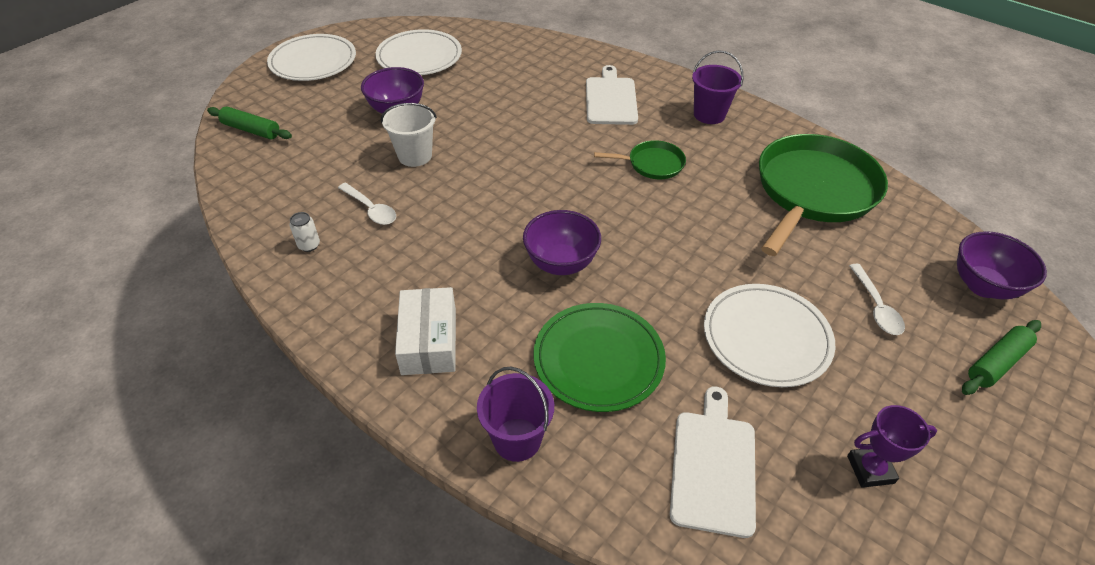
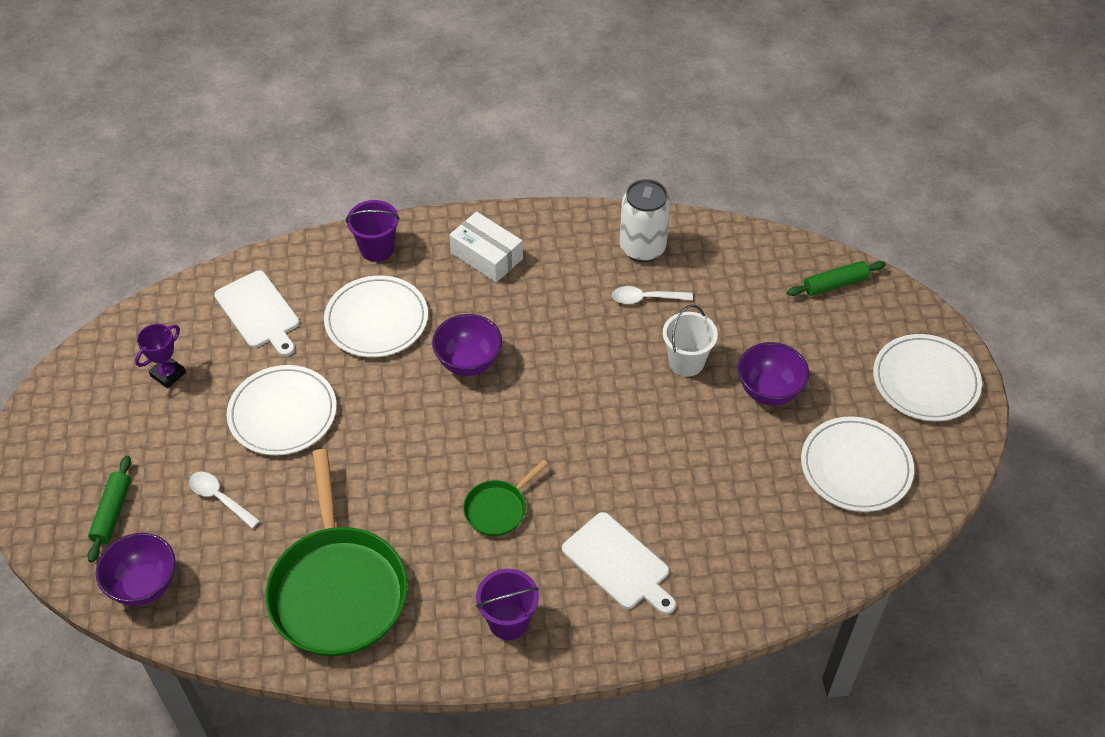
camera: 135 degrees right, 5 degrees up
(309, 245) = (642, 248): white can -> white can, size x2.41
(598, 359) = (376, 320): green plate -> white plate

